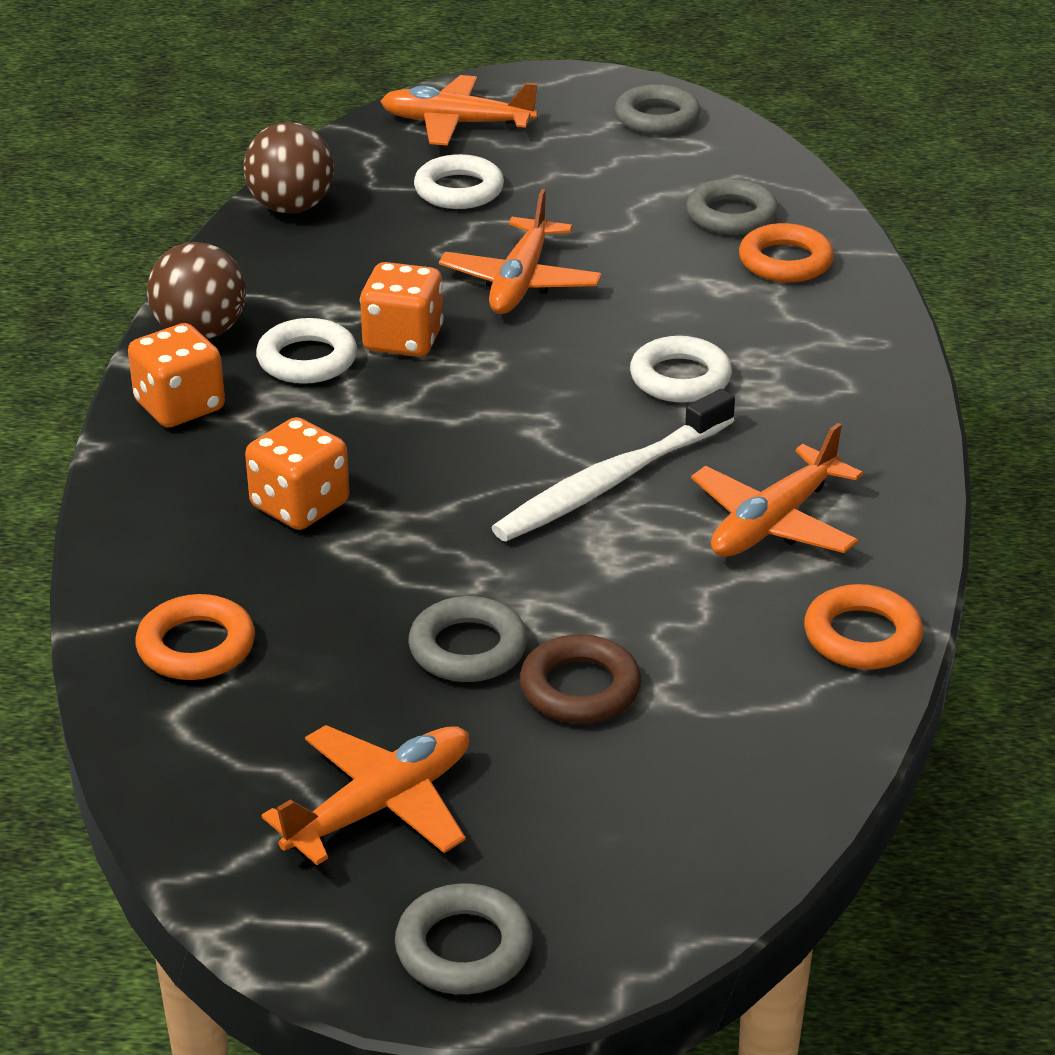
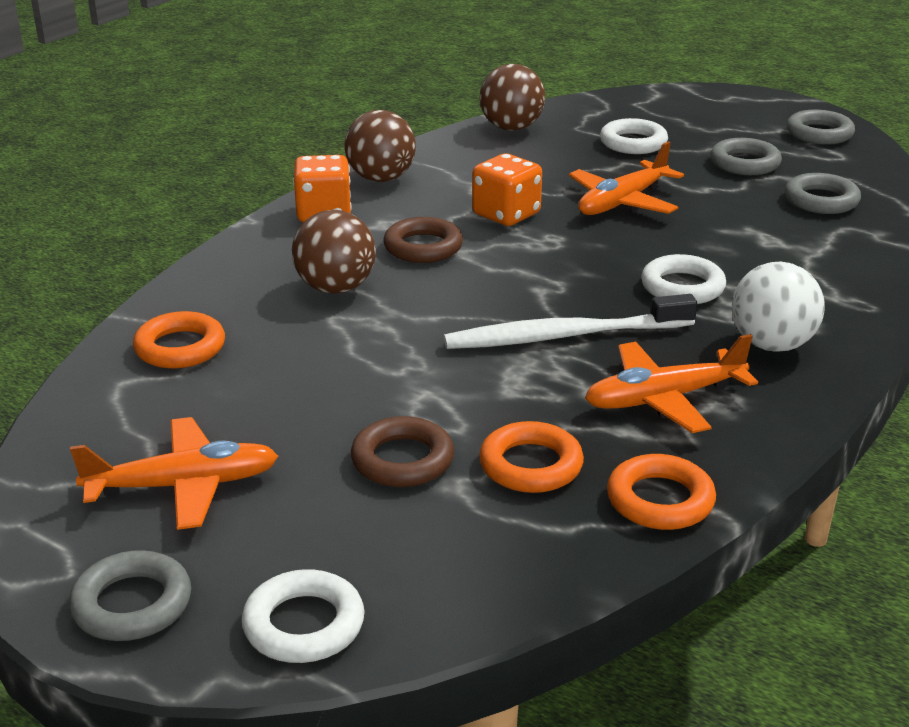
camera: 30 degrees right, 5 degrees down
(300, 506) = (335, 288): orange dice -> brown ball
(307, 360) = (431, 209): white ring -> white ring (304, 624)
(348, 416) = (423, 247): none -> brown ring
(456, 124) = (669, 108): orange plane -> none
(468, 648) = (351, 407): grey ring -> grey ring (745, 163)
(785, 261) = (837, 237): orange ring -> orange ring (531, 465)
(825, 421) = (771, 345): none -> white ball

